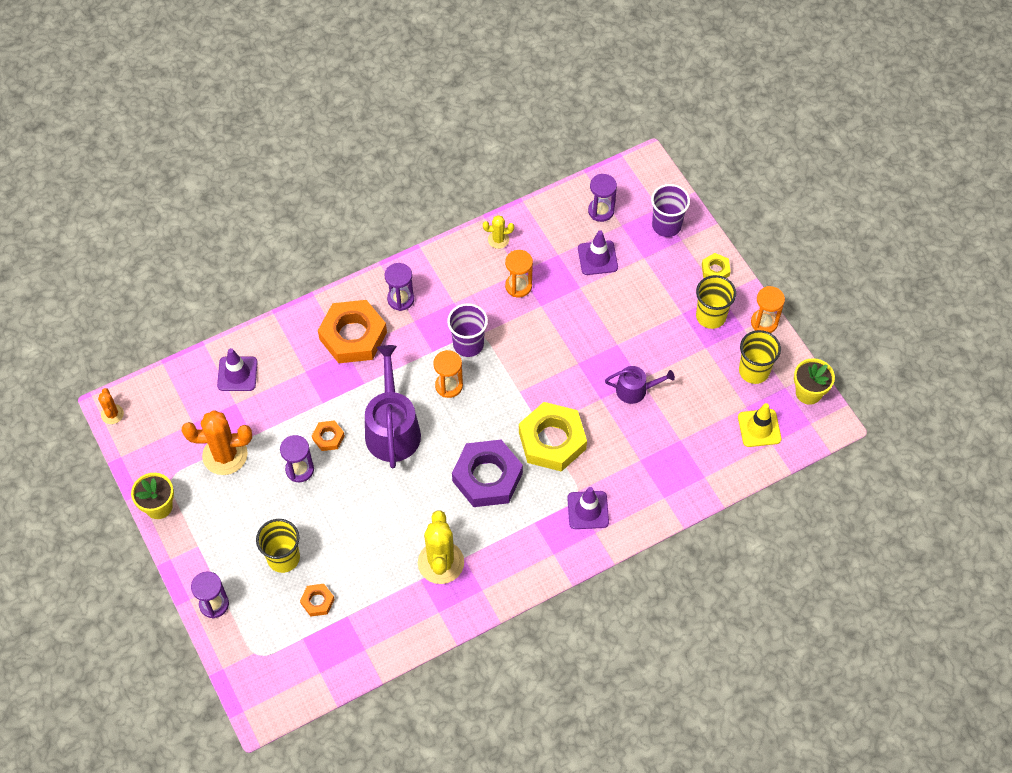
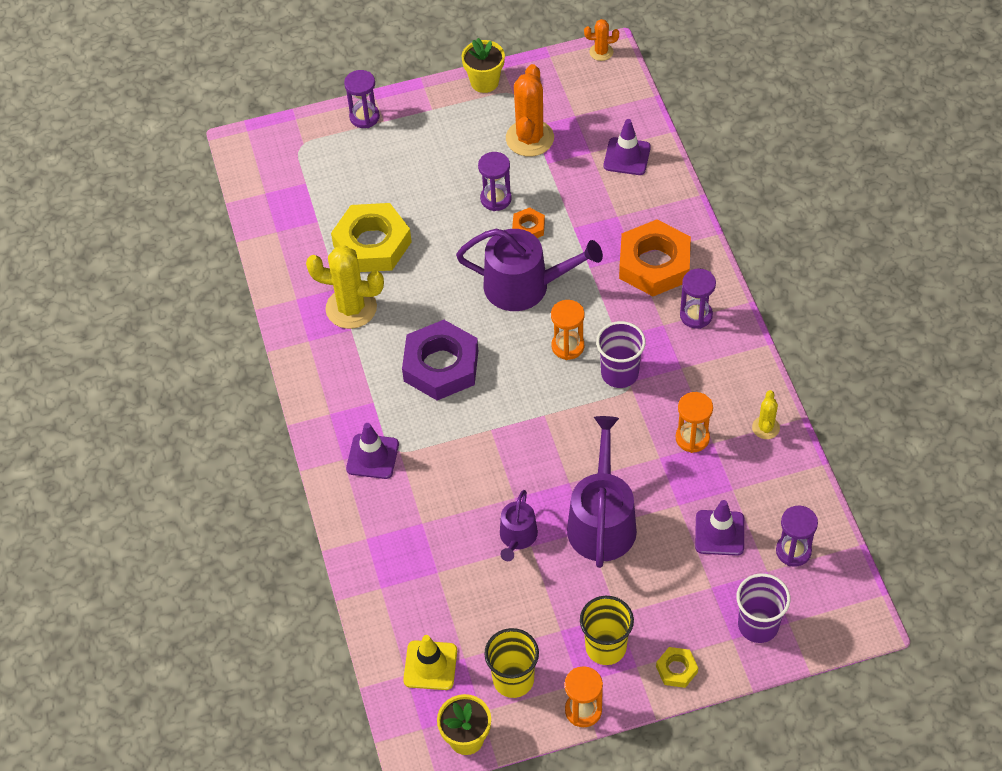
camera: 105 degrees right, 5 degrees down
(283, 558) = (397, 176): yellow cup -> none
(317, 601) = (341, 198): orange nut -> none
(552, 440) = (471, 437): yellow nut -> yellow nut (372, 244)
(606, 335) = (602, 520): none -> purple watering can

